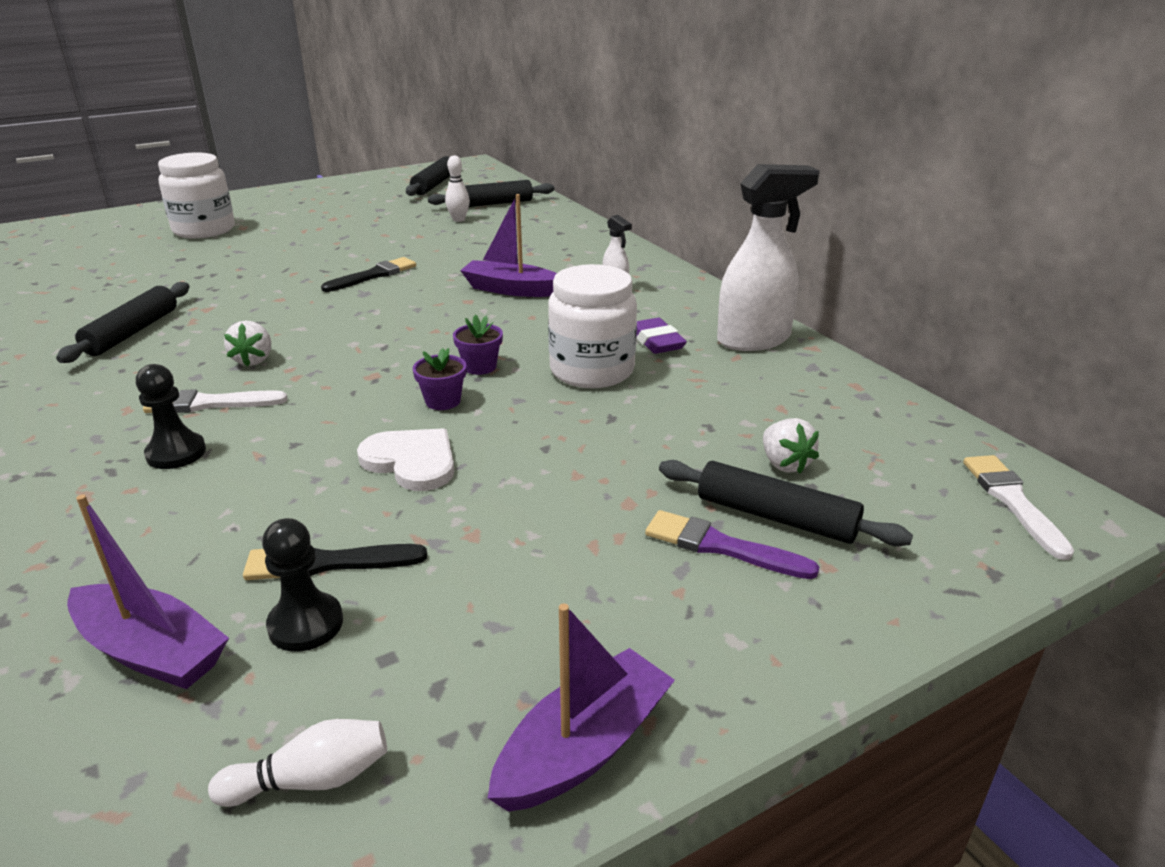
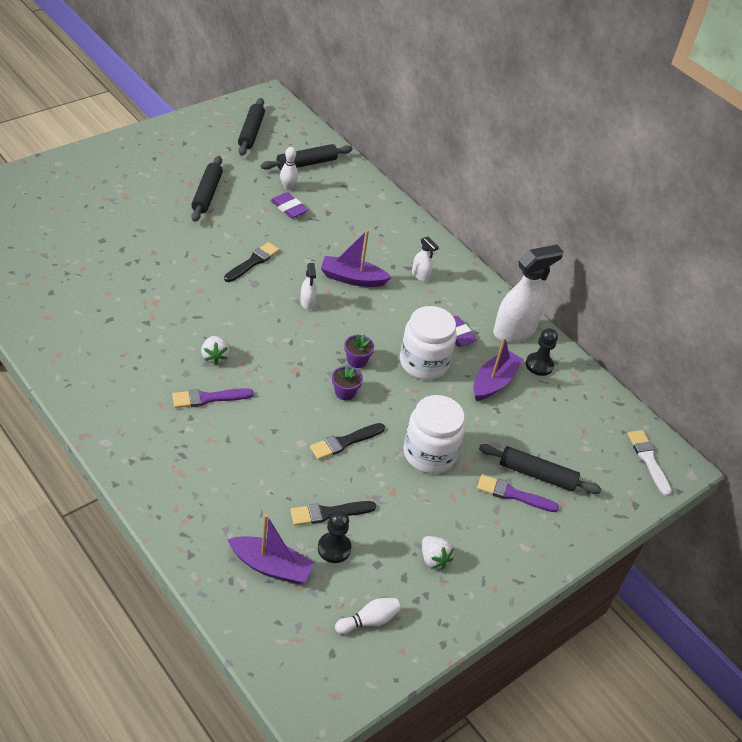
camera: 15 degrees left, 15 degrees up
(132, 332) = (119, 329): black rolling pin -> black rolling pin (207, 194)
(176, 453) = (211, 440): black pawn -> black pawn (539, 365)
(204, 230) = (98, 200): white jar -> white jar (429, 454)
(209, 403) = (208, 398): white brush -> purple brush
(411, 461) = (344, 442): white heart -> black brush
(432, 310) = (307, 302): none -> white spray bottle
(450, 234) = (289, 208): none -> purple eraser
(583, 748) = (471, 601): purple boat -> purple boat (494, 382)
(784, 464) = (539, 437): white strawberry -> white strawberry (433, 559)

